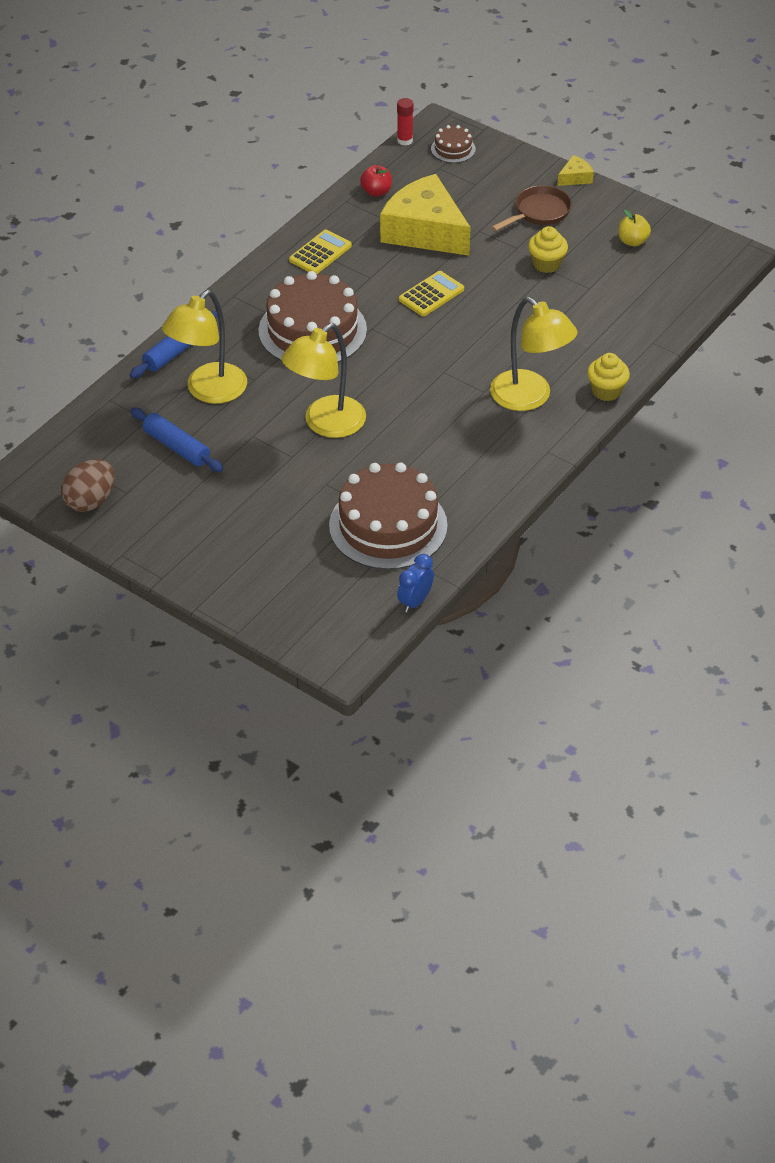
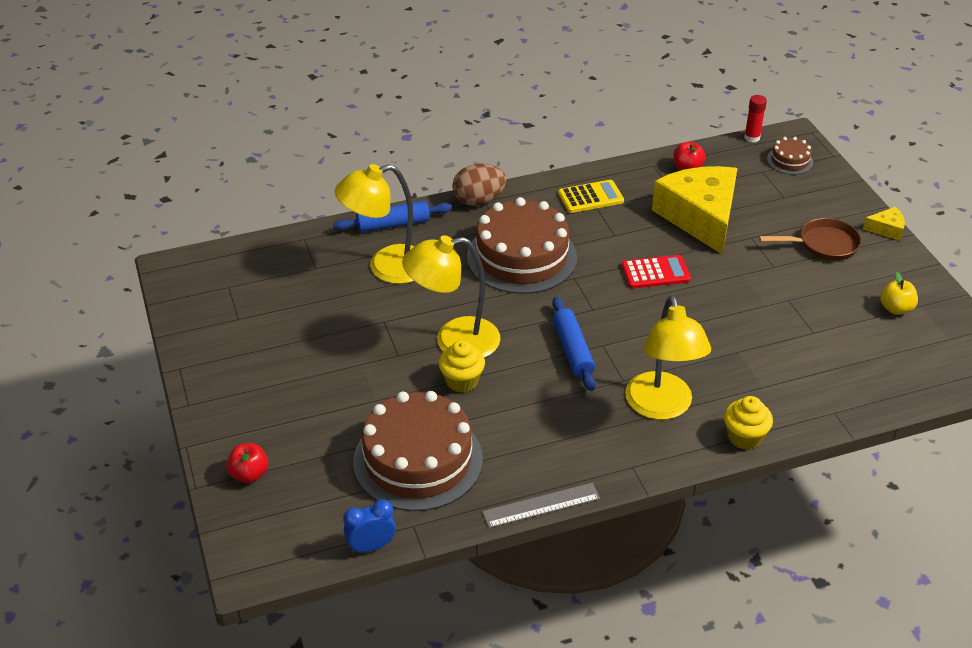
camera: 35 degrees right, 5 degrees down
(90, 501) = (204, 311): brown egg -> brown egg (478, 200)
(176, 447) = (314, 301): blue rolling pin -> blue rolling pin (572, 350)
(269, 601) = (249, 474): none -> red apple
(431, 294) = (655, 273): yellow calculator -> red calculator
(509, 511) = (541, 505): none -> grey ruler
(546, 264) = (790, 293): yellow cupcake -> yellow cupcake (462, 381)

